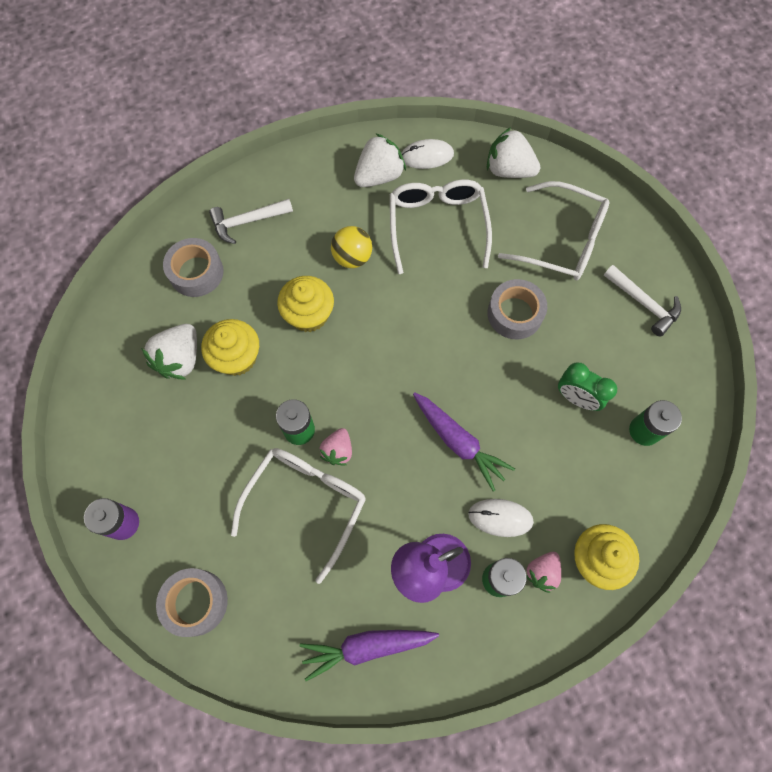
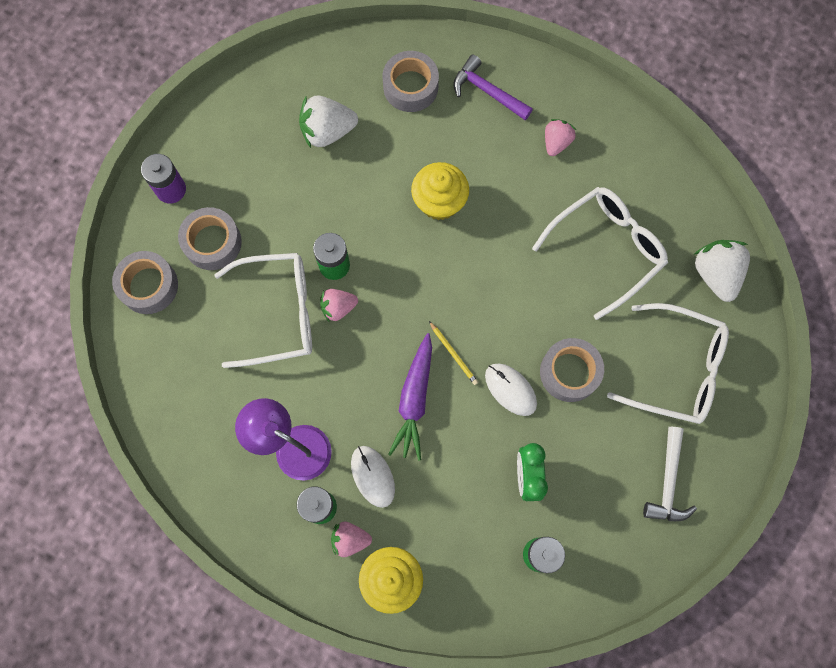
camera: 55 degrees right, 5 degrees up
(200, 518) = (212, 242): none -> grey tape
(237, 357) = (360, 173): yellow cupcake -> none
(247, 221) = (488, 91): white hammer -> purple hammer
(327, 203) = (556, 142): none -> pink strawberry
(352, 257) = (519, 199): yellow ball -> none
(367, 647) = (199, 437): purple carrot -> none
(379, 176) = (617, 166): white strawberry -> none
(427, 156) = (671, 193): white mouse -> white mouse (510, 390)
(441, 387) = (453, 354): none -> yellow pencil
(562, 241) = (677, 369): white glasses -> white glasses turned 60 degrees counterclockwise

